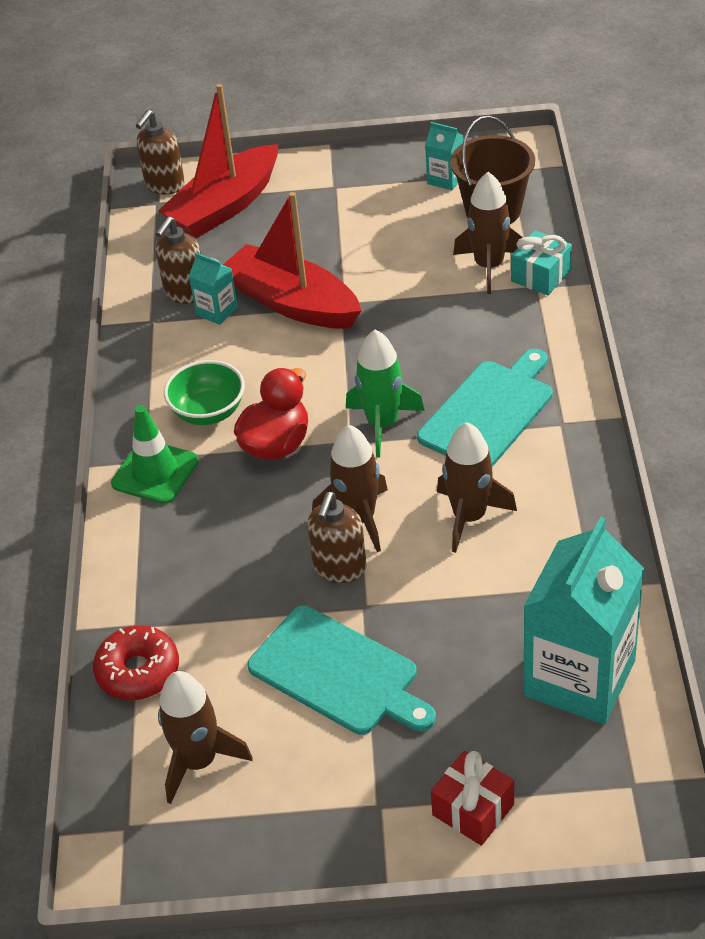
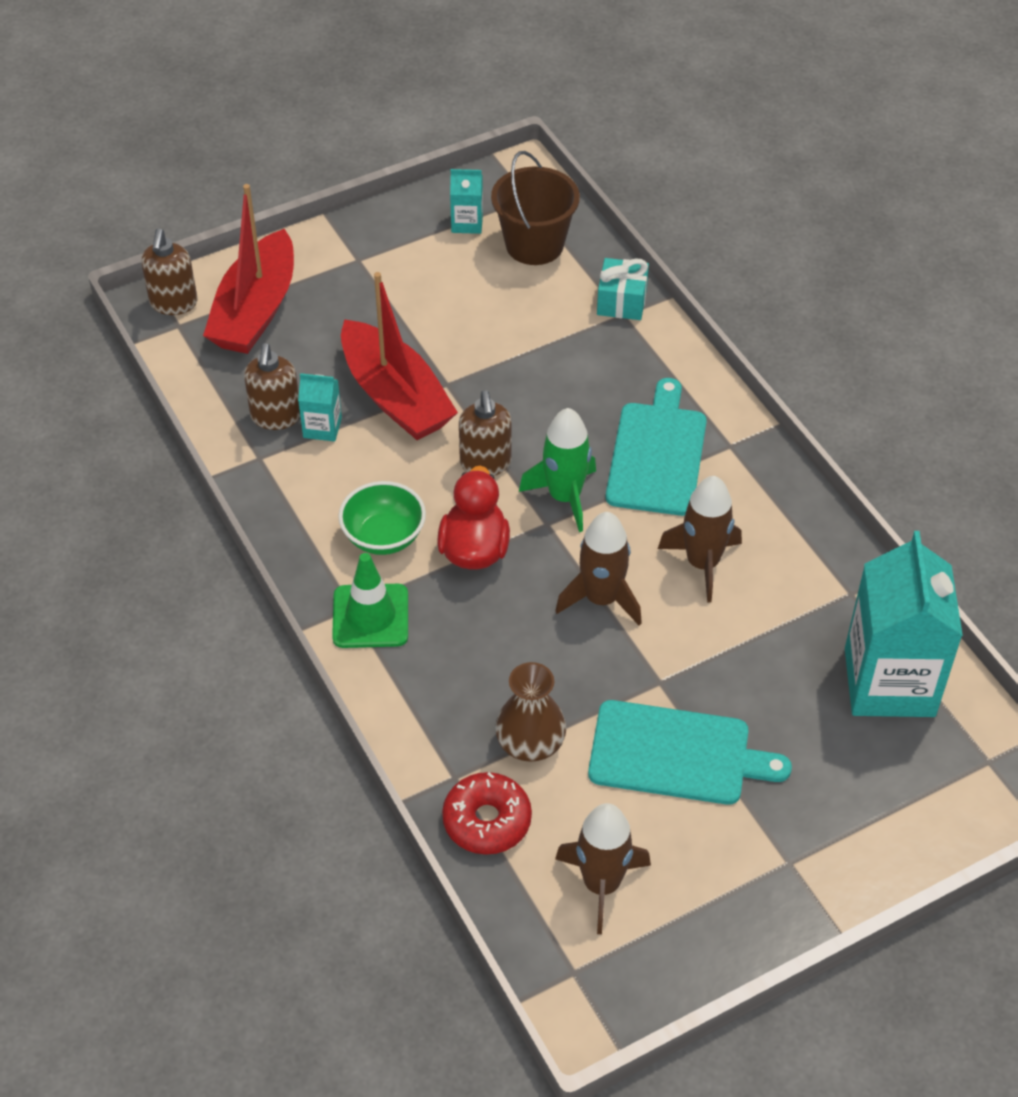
camera: 30 degrees left, 5 degrees up
(217, 619) = (530, 743): none -> brown vase
(292, 303) = (395, 397): red boat -> red boat turned 135 degrees counterclockwise
(339, 568) = (614, 653): brown soap dispenser -> brown soap dispenser (485, 464)
(473, 810) = (872, 834): red gift -> none
(489, 266) = (566, 305): brown rocket -> none

